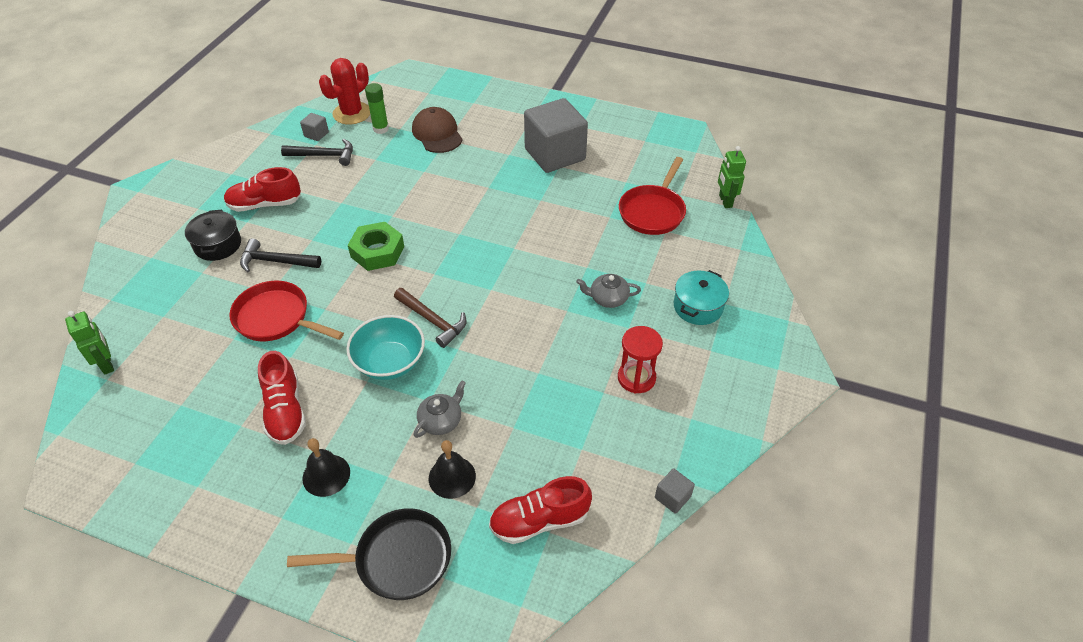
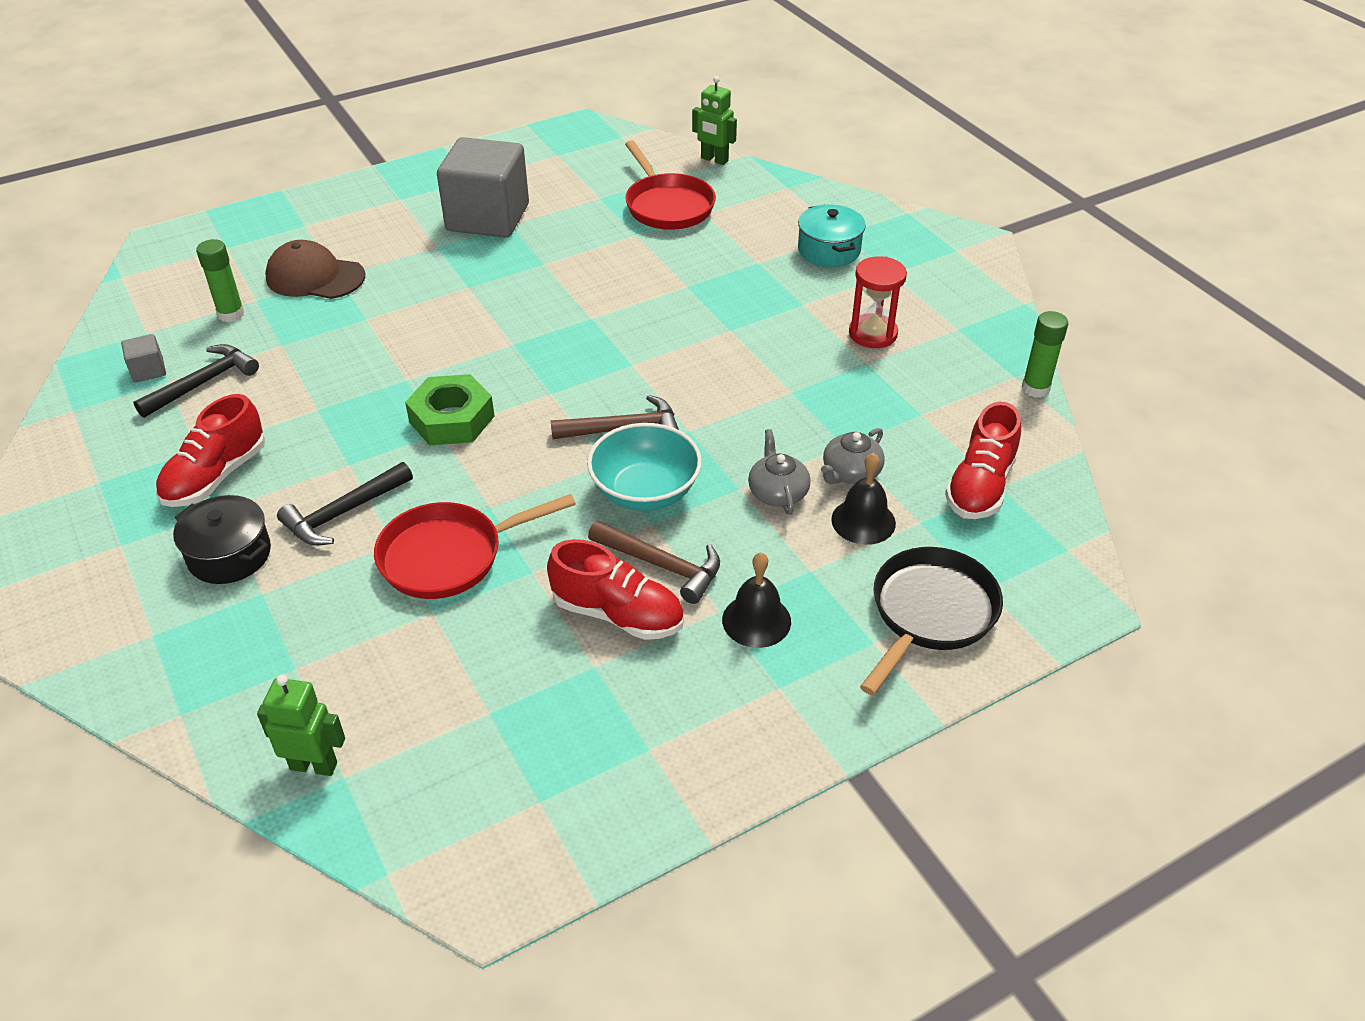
camera: 50 degrees left, 5 degrees down
(337, 406) = (662, 565): none -> brown hammer
(352, 113) = (158, 323): red cactus -> none
(608, 298) = (748, 296): grey teapot -> grey teapot (850, 472)
(672, 497) = (1035, 388): grey cube -> green glue stick

